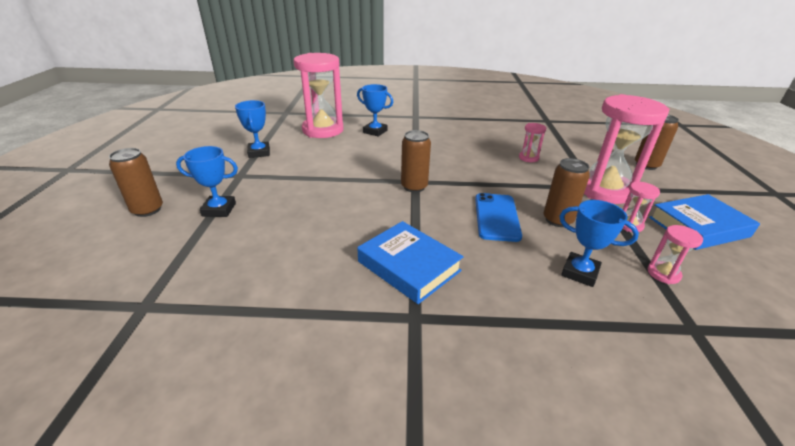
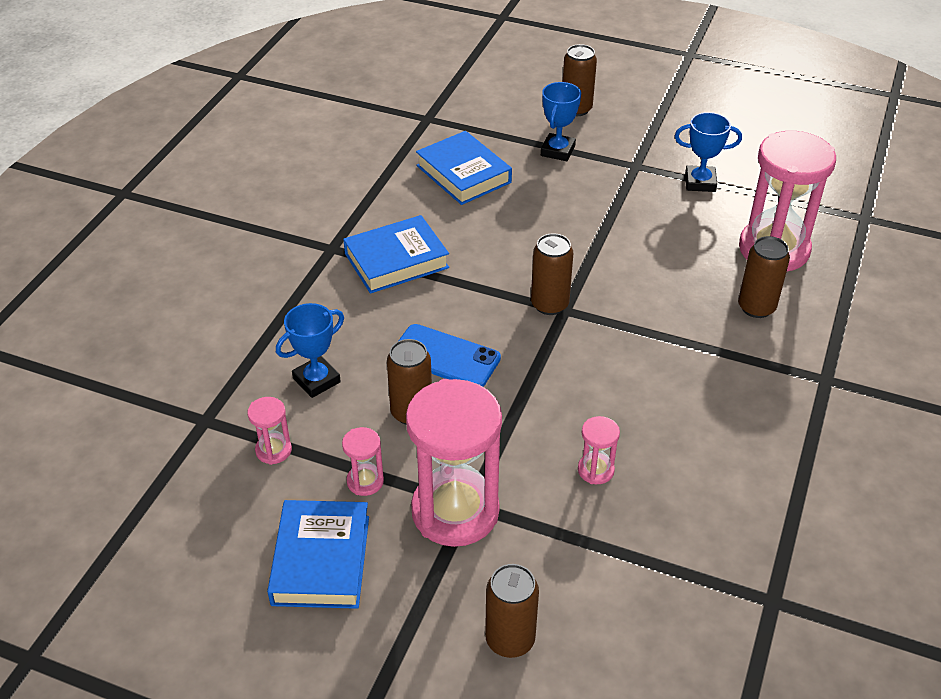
camera: 110 degrees right, 10 degrees up
(261, 254) = (463, 174): none -> blue book
(375, 131) = (756, 307): blue trophy -> brown can

